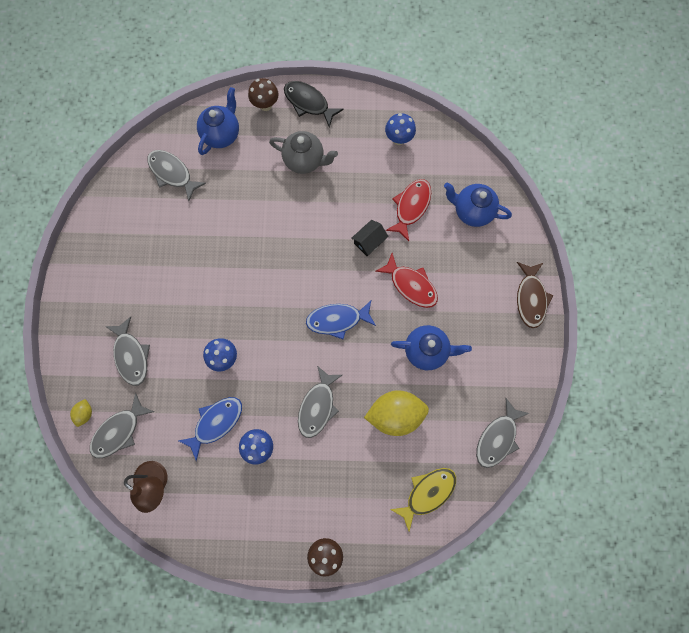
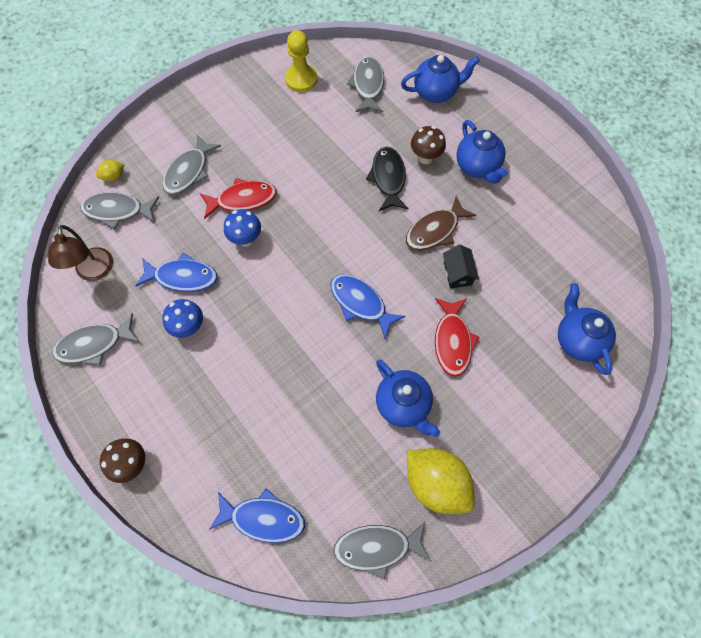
camera: 50 degrees right, 10 degrees down
(123, 214) = (301, 79): none -> yellow pawn
(265, 105) = (494, 103): brown mushroom -> brown mushroom (425, 158)
(305, 160) = (477, 167): grey teapot -> blue teapot
(309, 103) = (530, 131): black fish -> black fish (388, 178)
(318, 406) = (266, 348): grey fish -> grey fish (94, 344)
(369, 241) = (457, 273): black house -> black house turned 75 degrees clockwise
(395, 413) = (316, 424): yellow lemon -> yellow lemon (436, 483)
(398, 139) = (576, 224): blue mushroom -> none
(411, 207) = (525, 283): red fish -> red fish (242, 200)
(427, 493) = (263, 518): yellow fish -> blue fish
(530, 298) = (549, 466): brown fish -> brown fish (435, 230)

